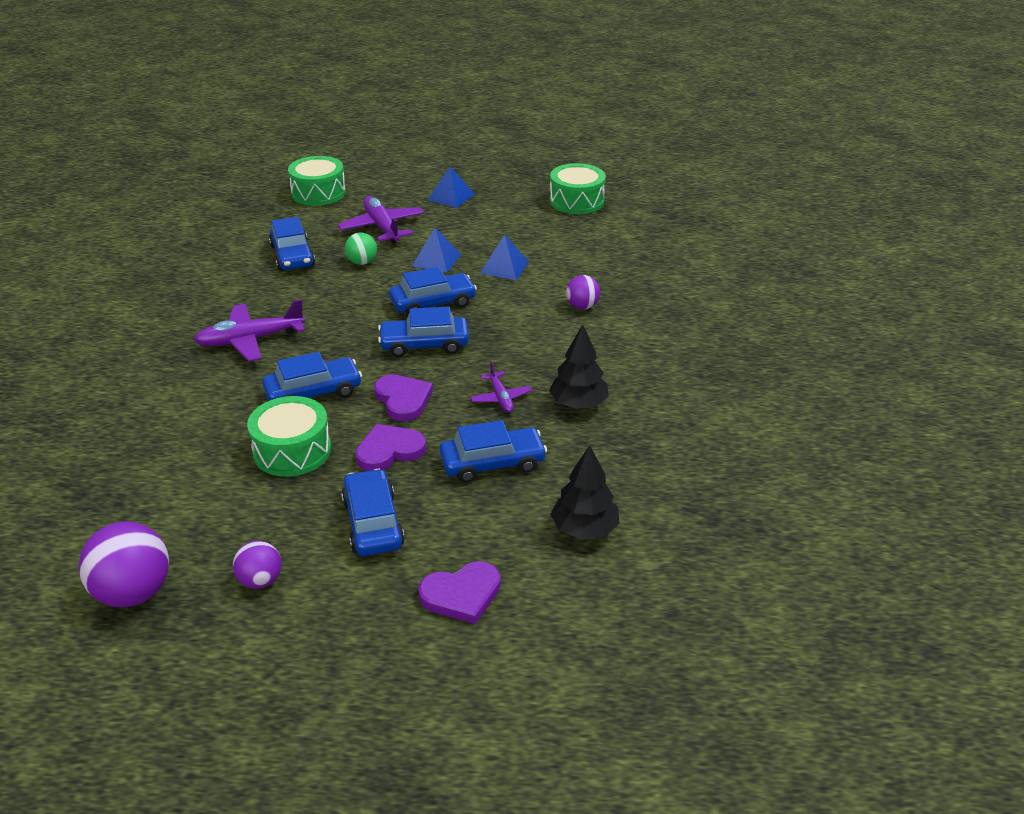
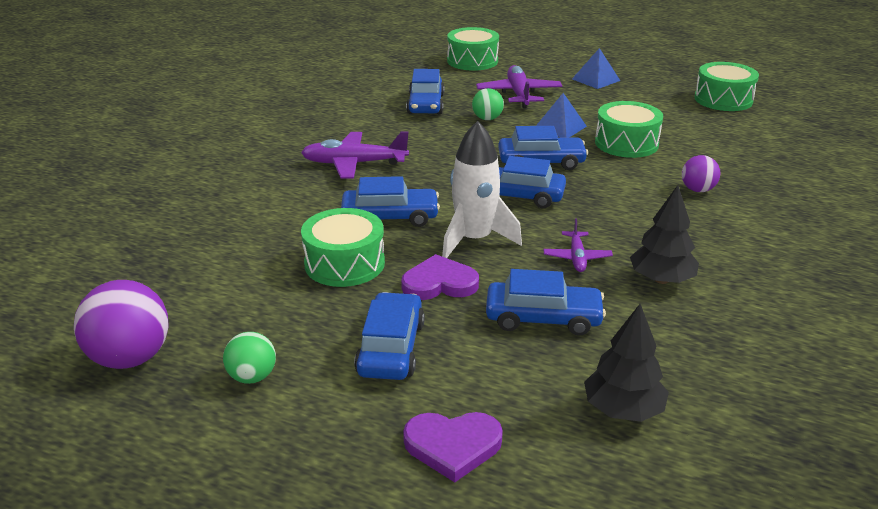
camera: 20 degrees right, 5 degrees down
(260, 580) = (252, 377): purple ball -> green ball
(403, 400) = (474, 240): purple heart -> white rocket
(504, 267) = (626, 143): blue pyramid -> green drum

